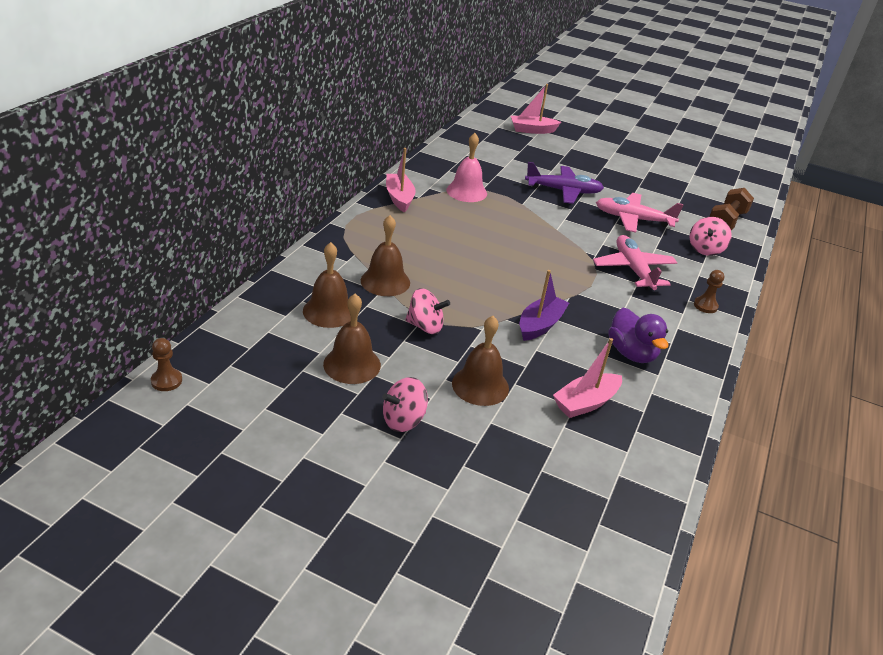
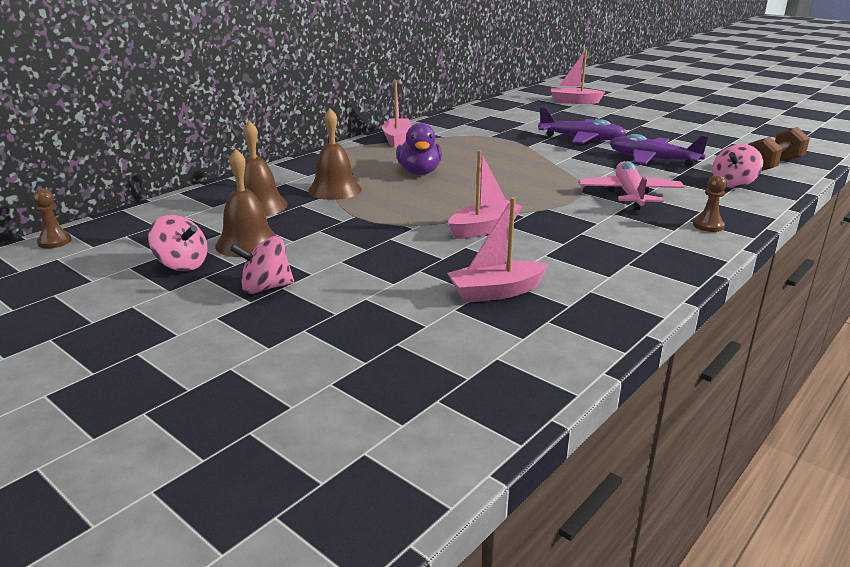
camera: 20 degrees right, 10 degrees down
(425, 326) = (350, 222): pink spinning top -> pink spinning top (182, 265)
(466, 191) = (472, 137): pink bell -> none
(480, 385) = (376, 268): brown bell -> none
(540, 325) = (484, 228): purple boat -> pink boat
(631, 353) = (584, 257): purple duck -> purple duck (419, 172)
(633, 219) = (652, 160): pink plane -> purple plane

